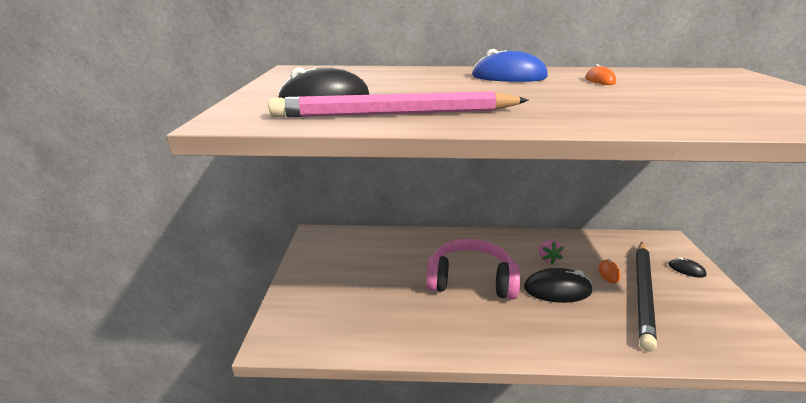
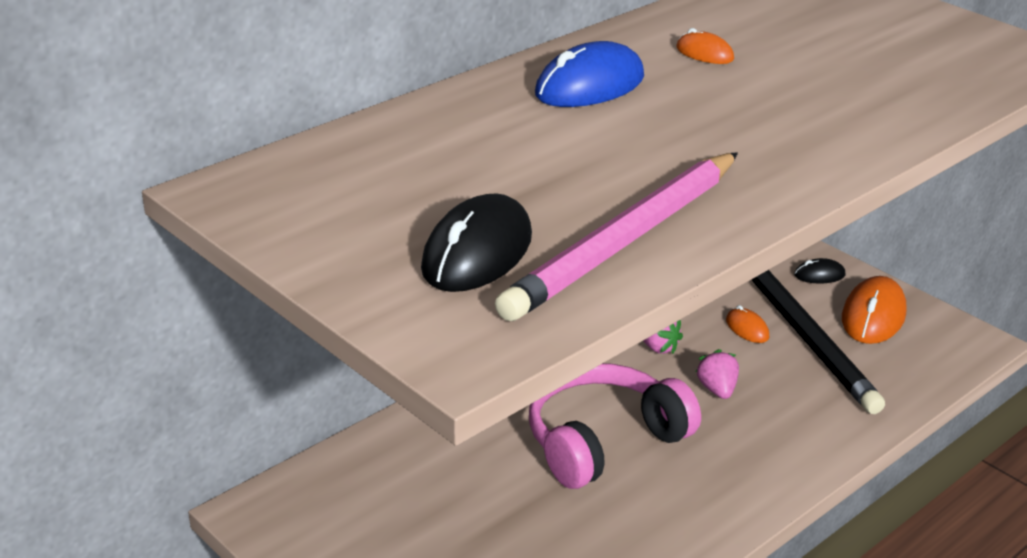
camera: 45 degrees left, 5 degrees up
(557, 289) = (717, 389): black mouse -> pink strawberry
(704, 303) = (873, 316): none -> orange mouse

